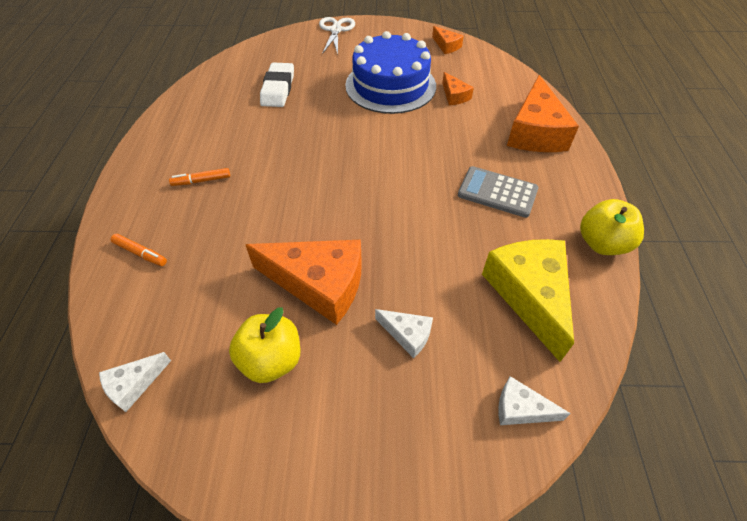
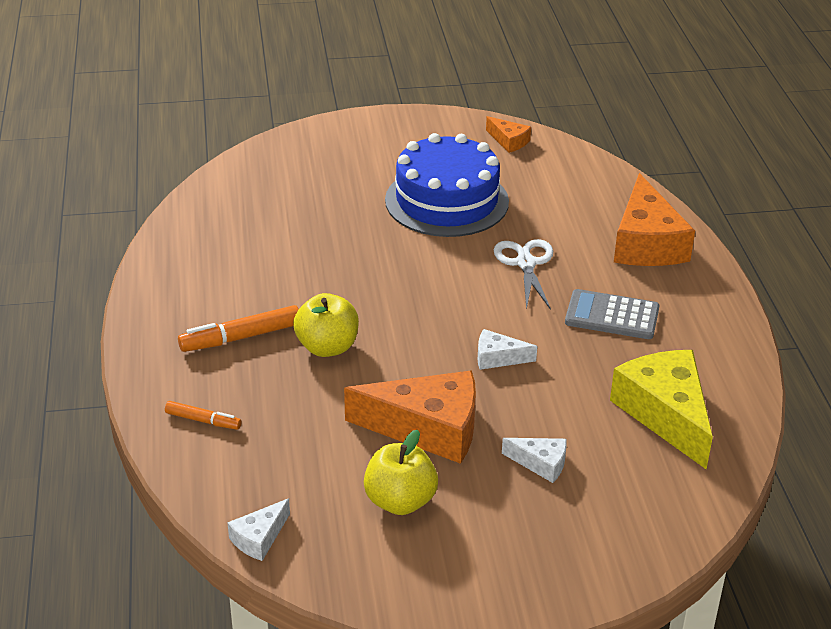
camera: 10 degrees left, 15 degrees down
(201, 181) = (241, 337): orange marker -> orange marker, size x1.67
(278, 89) = (295, 217): white eraser -> none
(336, 30) = (346, 130): white scissors -> white scissors (525, 263)
(454, 96) = (535, 207): orange cheese -> none
(521, 409) = (672, 511): white cheese -> white cheese (498, 358)
(602, 243) = (739, 357): yellow apple -> yellow apple (327, 347)

